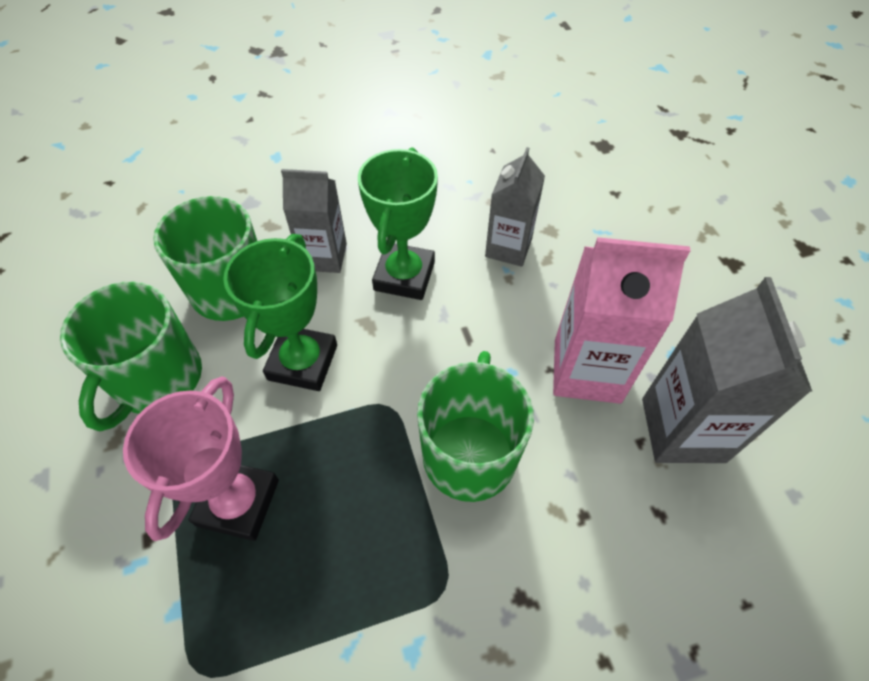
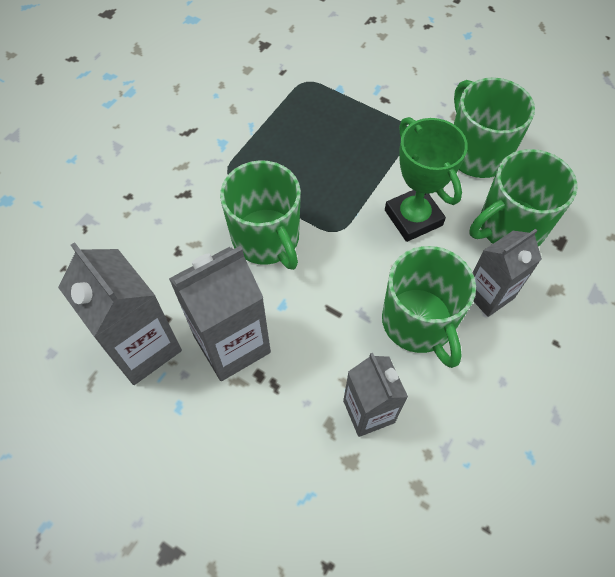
camera: 140 degrees right, 5 degrees up
(238, 502) = (362, 137): pink trophy -> none
(404, 276) = (418, 322): green trophy -> green mug
(587, 370) = (232, 344): pink carton -> grey carton

